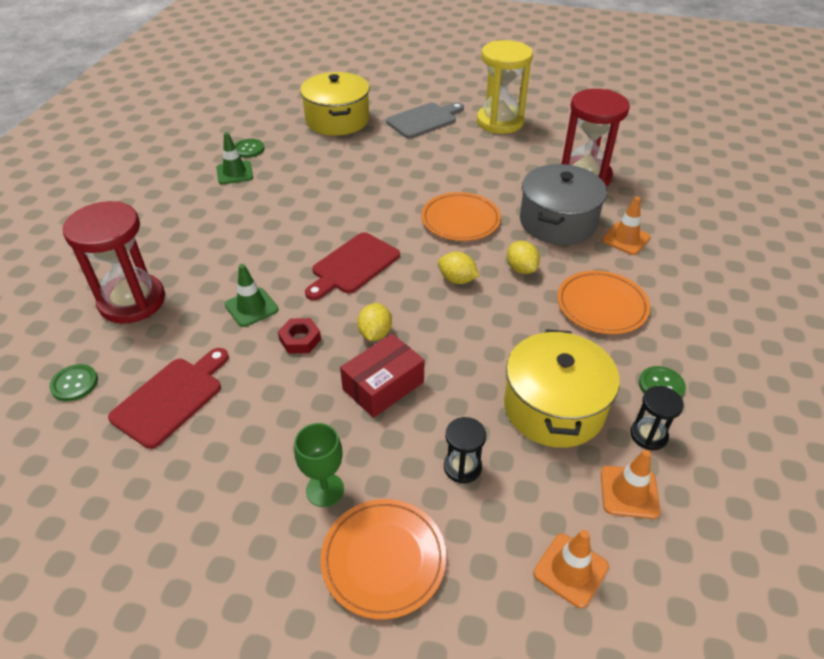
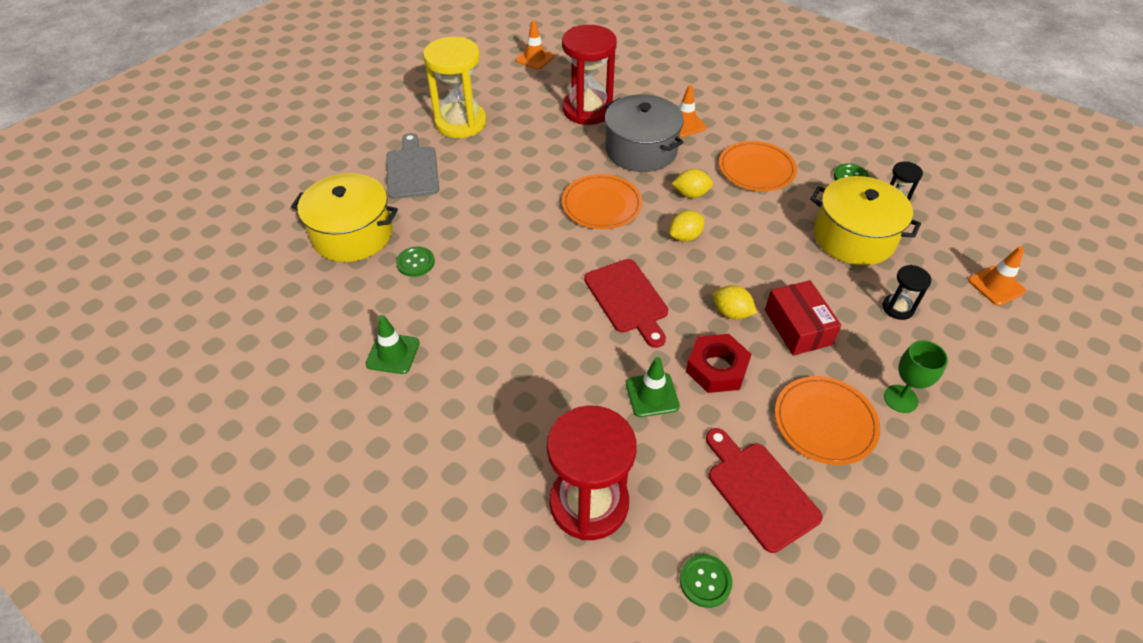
camera: 65 degrees left, 5 degrees up
(249, 149) = (350, 328): green button -> green button (415, 262)
(300, 339) = (716, 368): red nut -> red nut, size x1.51
(383, 559) = (973, 381): orange plate -> orange plate (825, 422)
(629, 492) = (939, 233): orange traffic cone -> orange traffic cone (535, 58)

